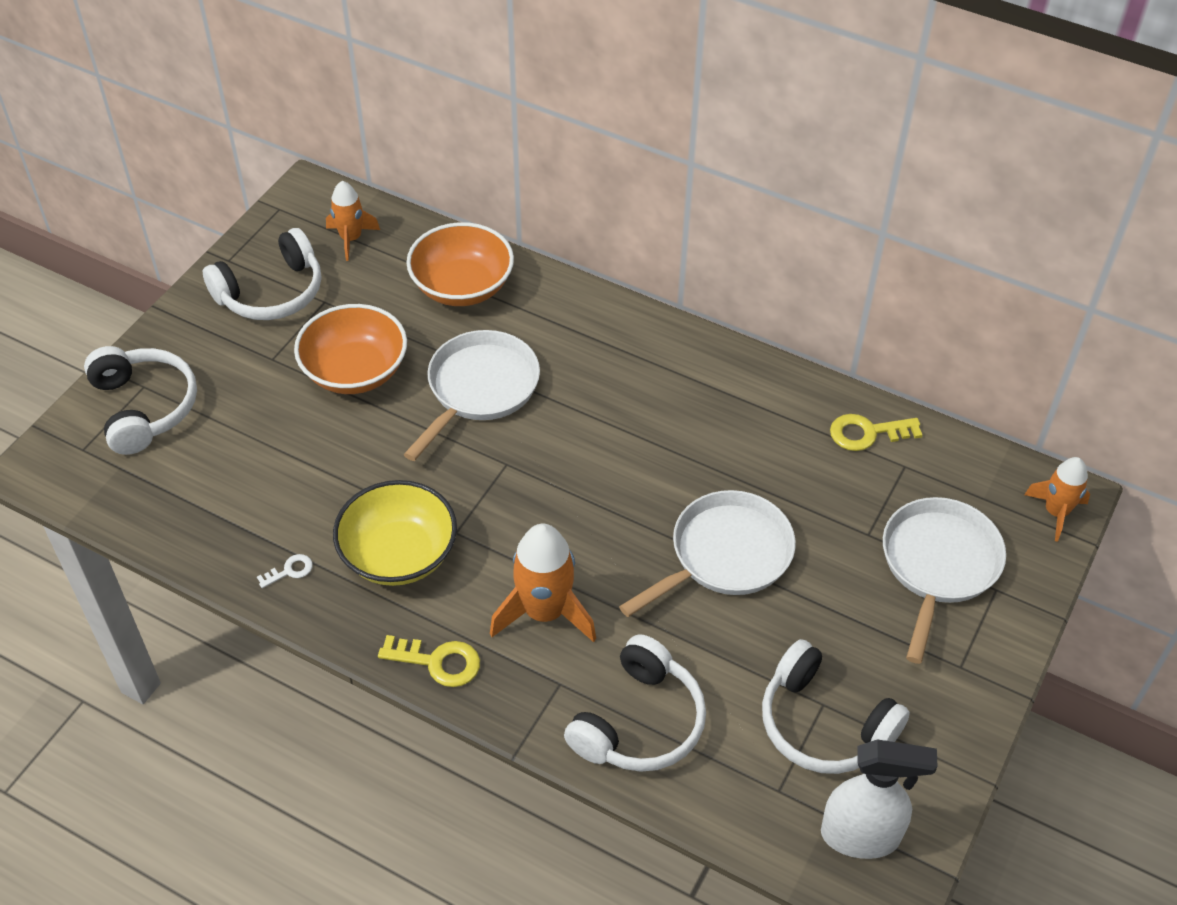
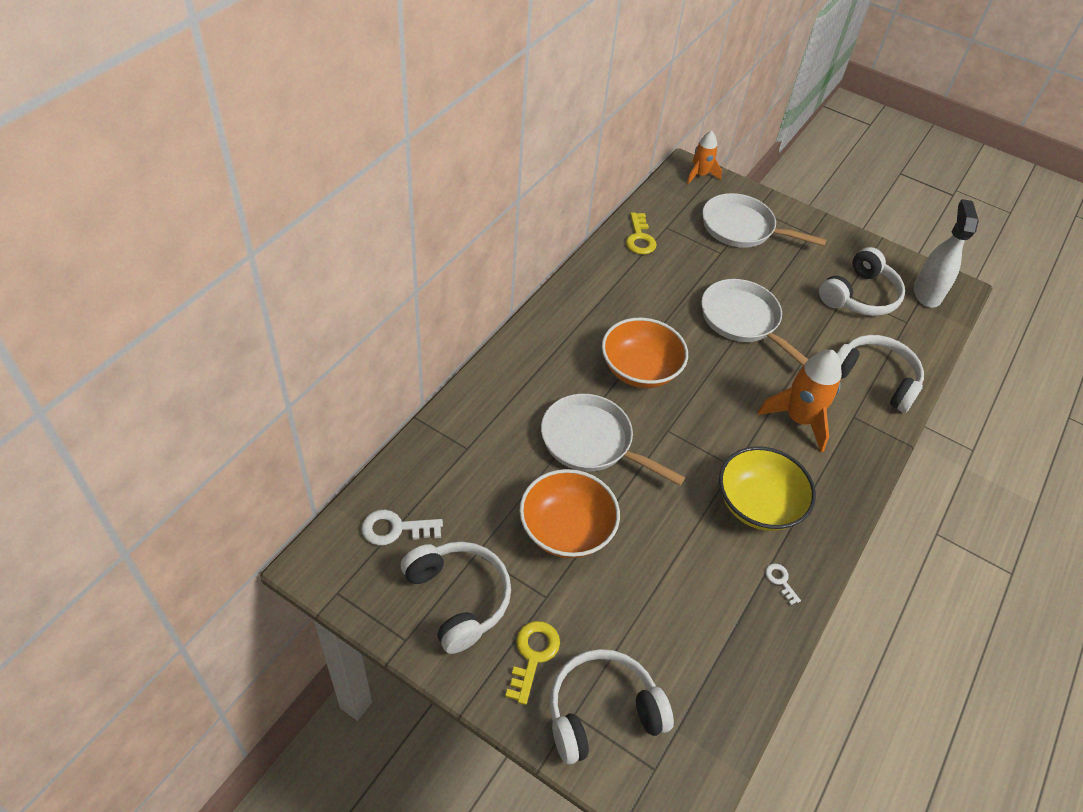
camera: 90 degrees left, 0 degrees up
(351, 239) = (395, 529): orange rocket -> white key
(438, 662) = (848, 484): yellow key -> yellow key (533, 655)
(462, 287) = (473, 446): orange bowl -> orange bowl (640, 369)

